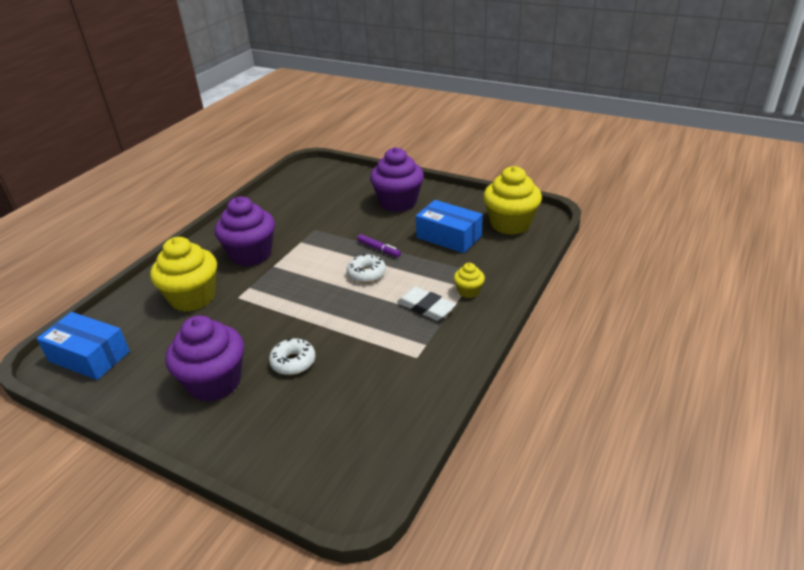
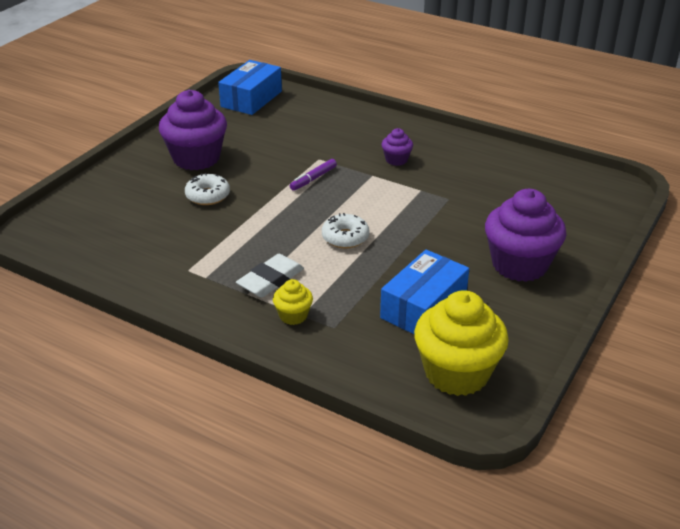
camera: 90 degrees right, 0 degrees up
(193, 297) = (323, 135): yellow cupcake -> none
(251, 254) = (396, 160): purple cupcake -> purple cupcake, size x0.47
(379, 249) = (398, 247): purple marker -> purple marker (313, 179)

